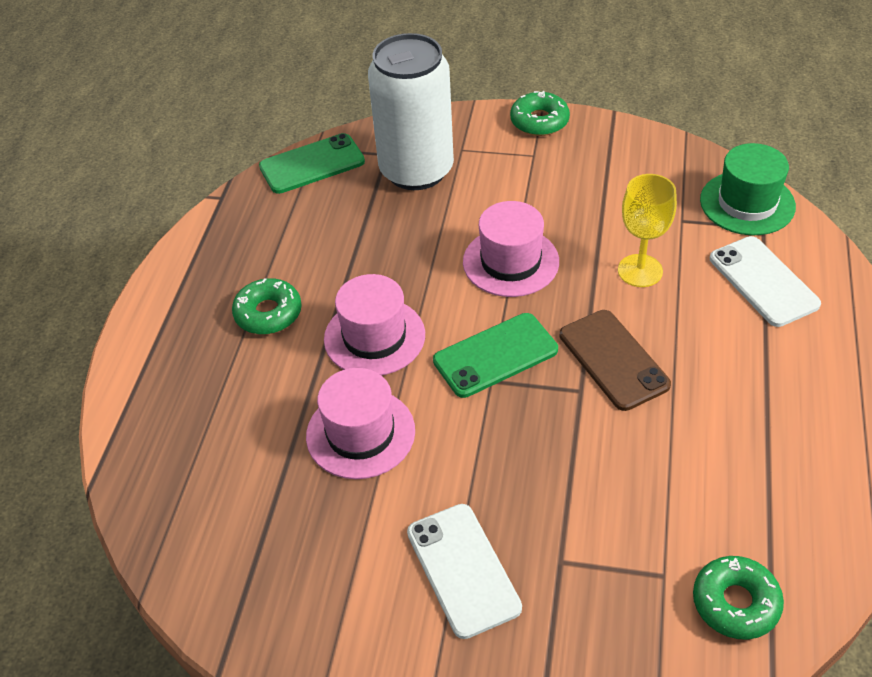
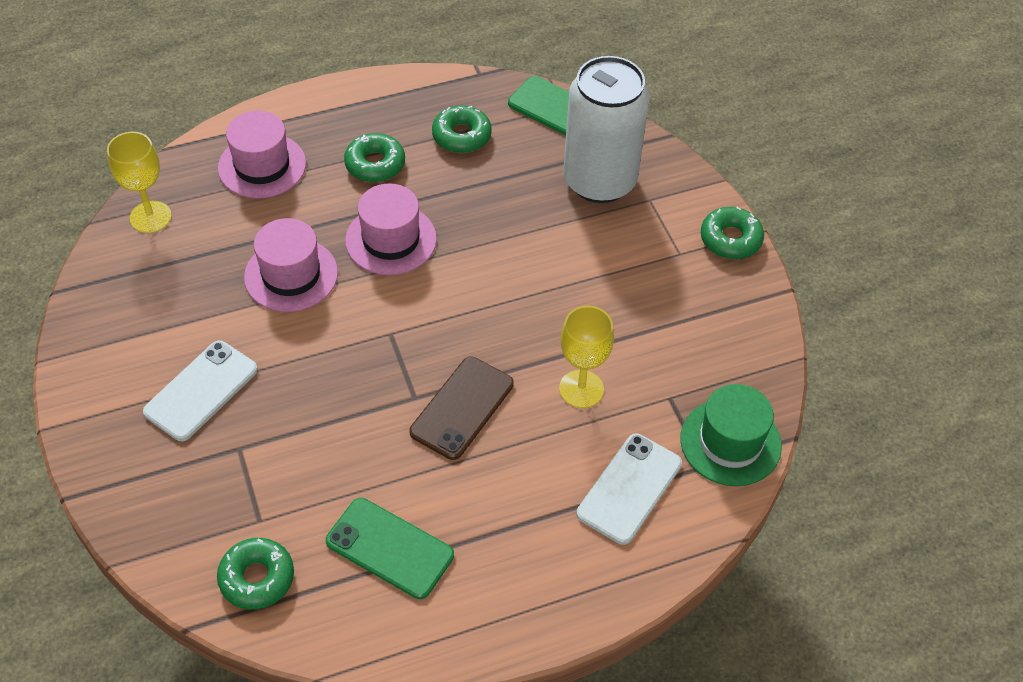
camera: 55 degrees right, 5 degrees up
(180, 534) = (150, 217): none -> yellow goblet
(287, 238) = (461, 136): none -> green donut
(495, 355) = (418, 325): green phone -> green phone (390, 548)
(510, 262) = (531, 292): pink hat -> pink hat (262, 166)

